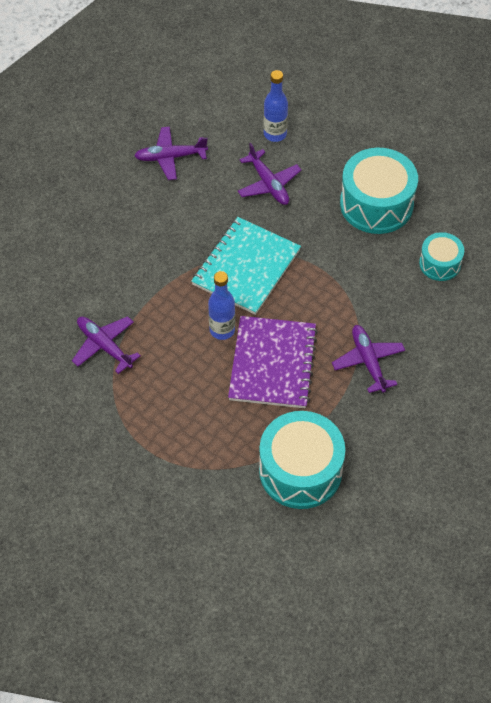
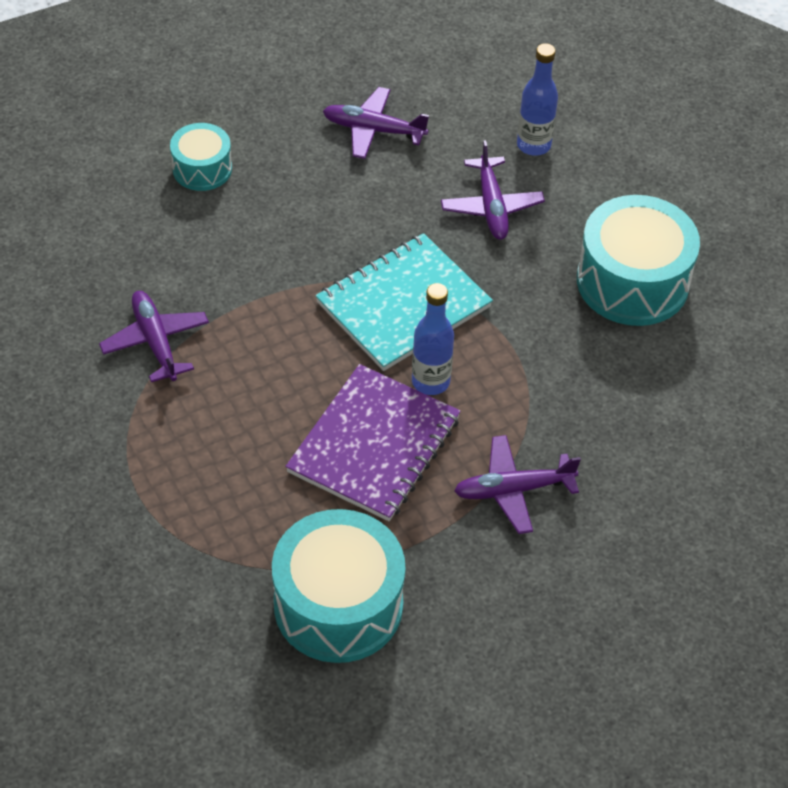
camera: 20 degrees right, 5 degrees down
(222, 330) = (327, 376): blue bottle -> blue bottle (430, 381)
(368, 361) = (513, 490): purple plane -> purple plane turned 105 degrees counterclockwise
(440, 263) = (686, 392): turquoise drum -> turquoise drum (202, 169)

